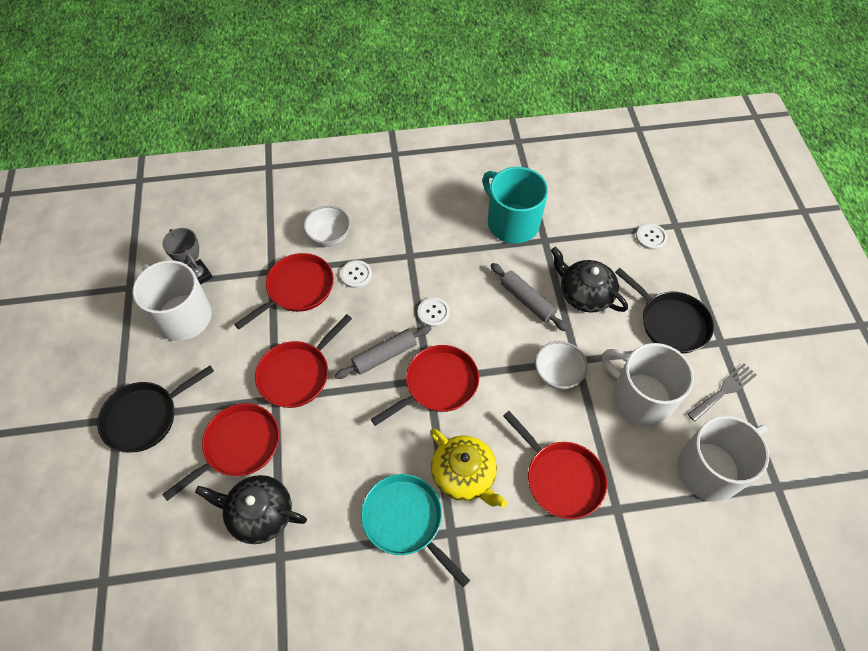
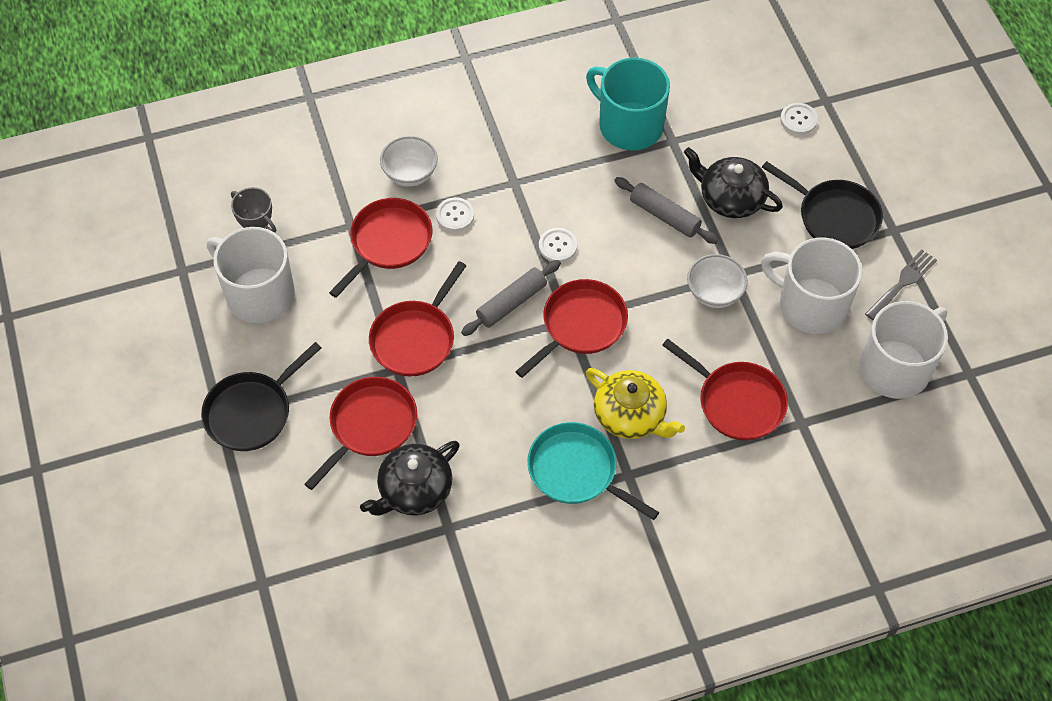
camera: 10 degrees left, 0 degrees up
(259, 513) = (414, 490): black teapot -> black teapot turned 45 degrees counterclockwise

